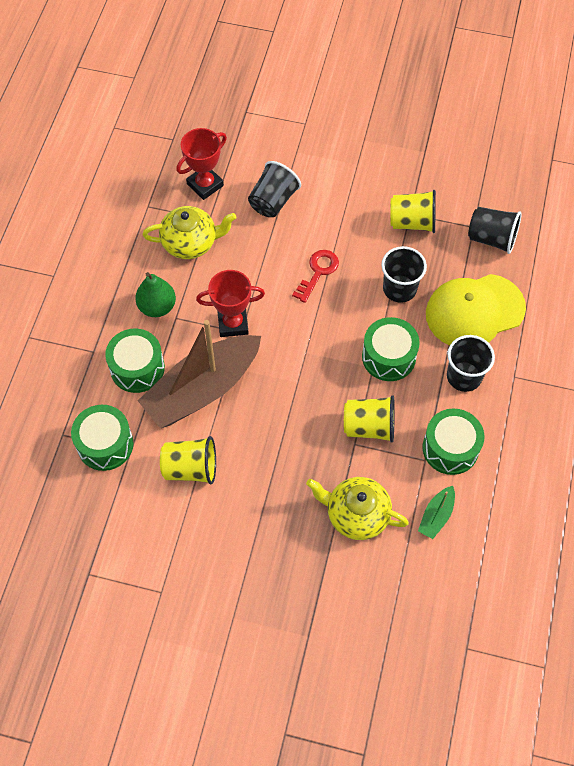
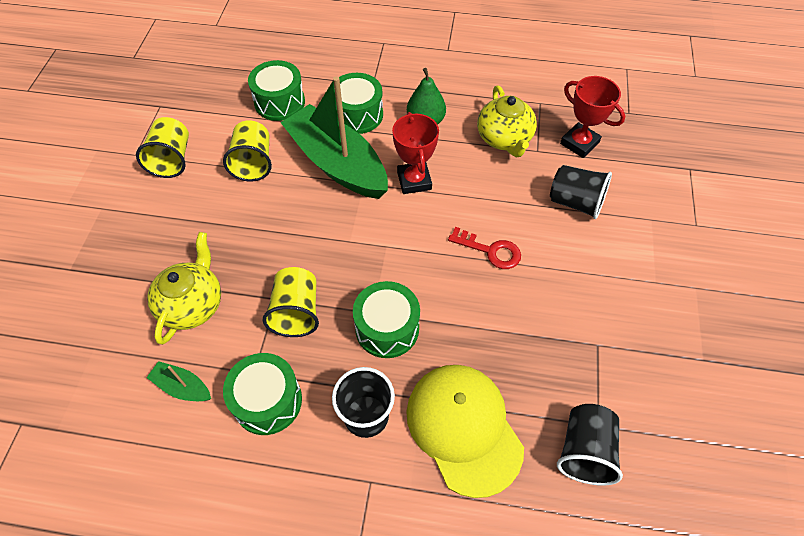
camera: 85 degrees right, 5 degrees down
(202, 389) = (337, 164): brown boat -> green boat
(399, 289) = (483, 336): black cup -> none
(412, 222) = (585, 348): yellow cup -> yellow cup (172, 159)

